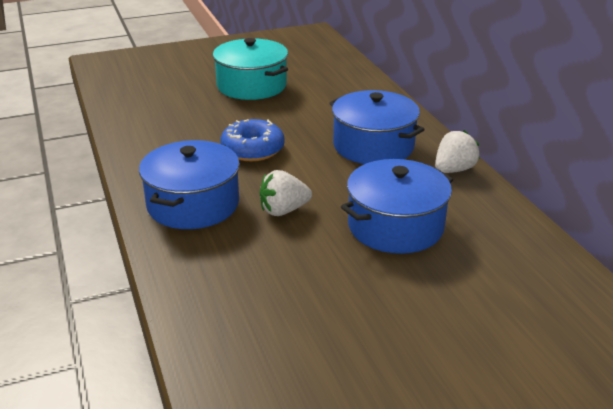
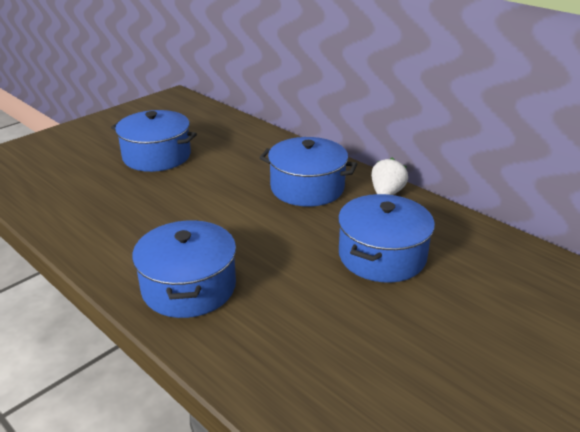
camera: 25 degrees left, 0 degrees up
(251, 86) = (157, 156): turquoise pot -> blue pot
(252, 149) = (204, 217): blue donut -> none
(283, 210) = (278, 269): white strawberry -> none

